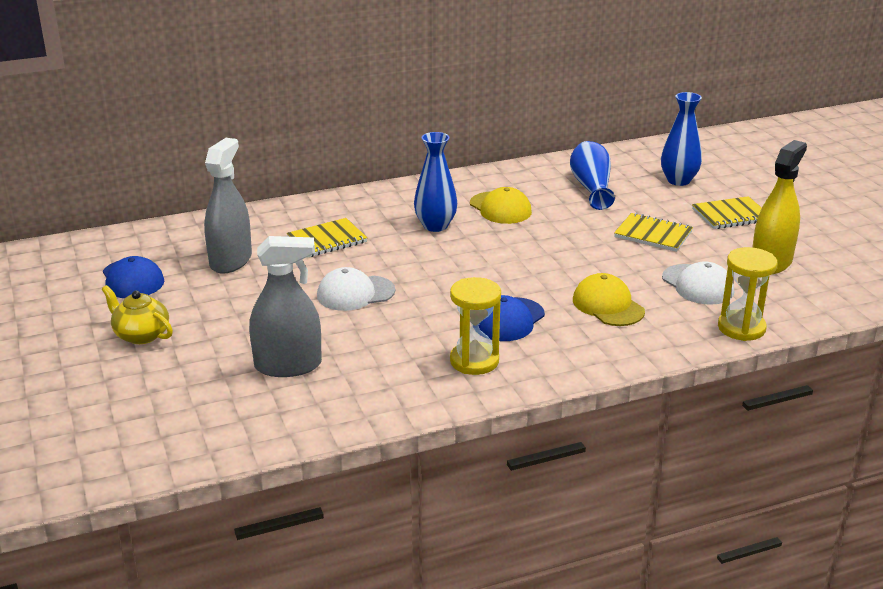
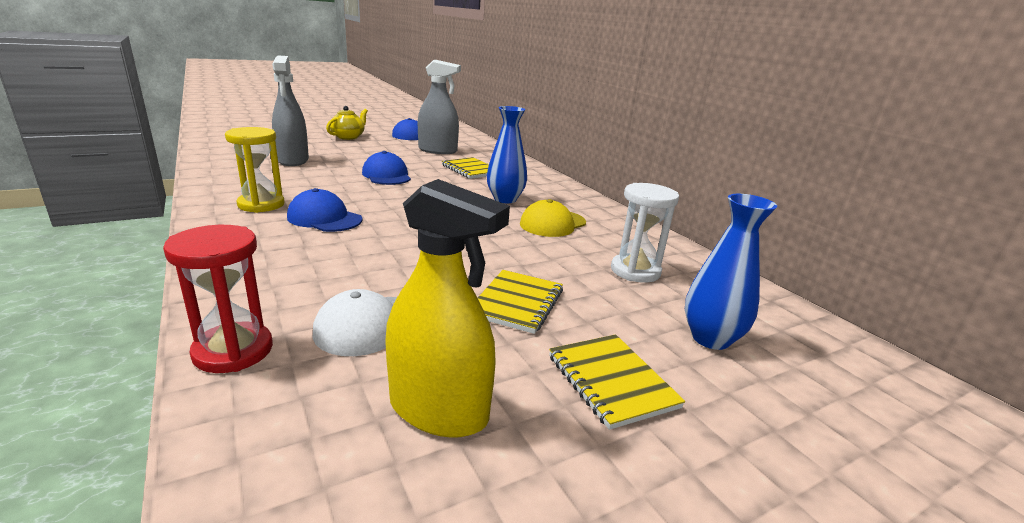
camera: 80 degrees right, 5 degrees down
(355, 293) = (386, 175): white cap -> blue cap
(591, 187) = (635, 271): blue vase -> white hourglass
(608, 305) = (335, 263): yellow cap -> none
(741, 328) = (233, 351): yellow hourglass -> red hourglass

